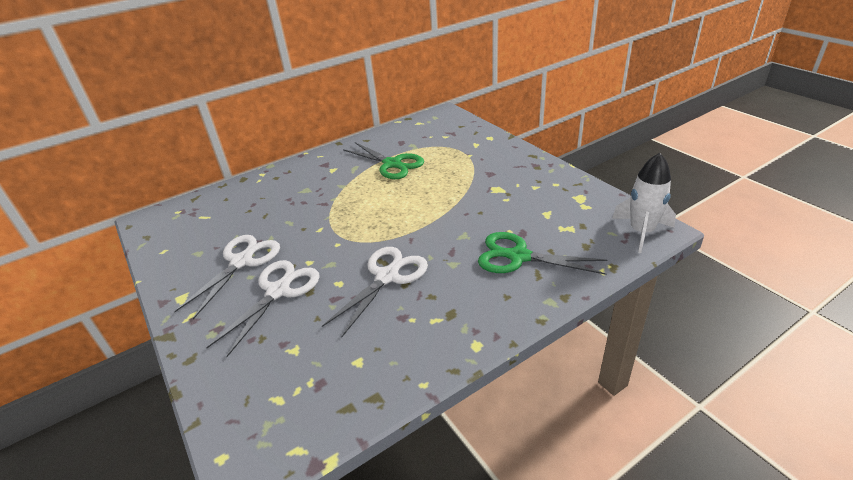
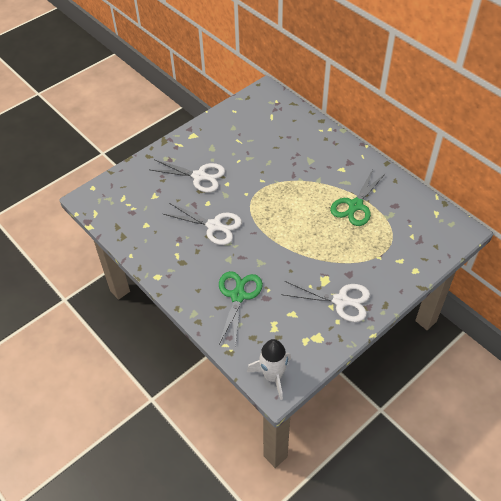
camera: 80 degrees right, 15 degrees up
(241, 262) = (225, 151): white scissors -> white scissors (341, 301)

